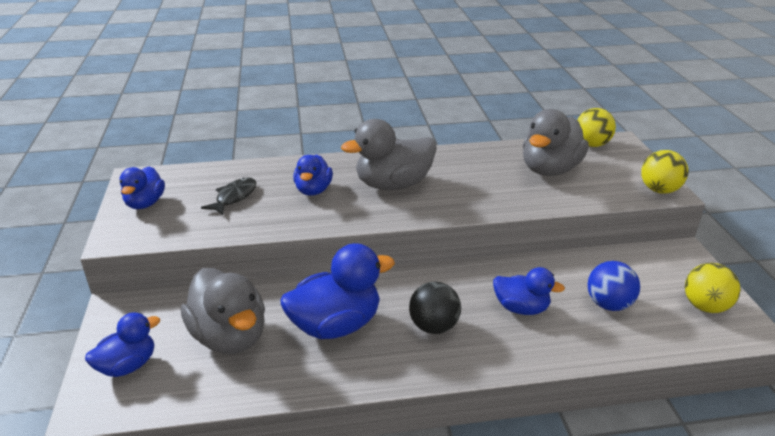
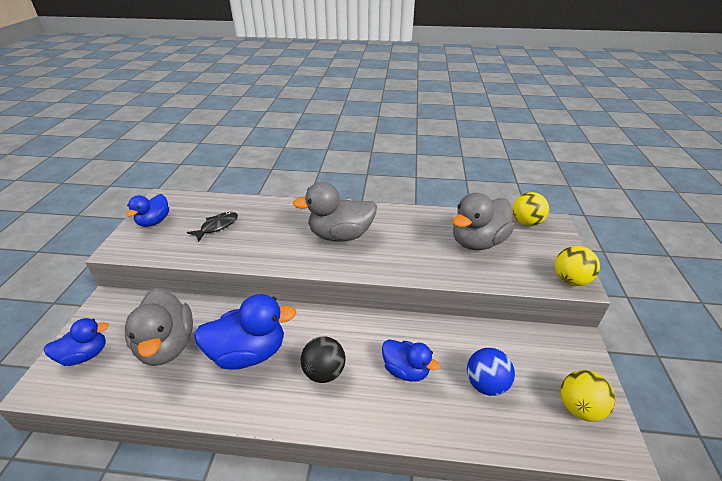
camera: 15 degrees right, 5 degrees up
(313, 190) = (277, 230): blue duck -> none

